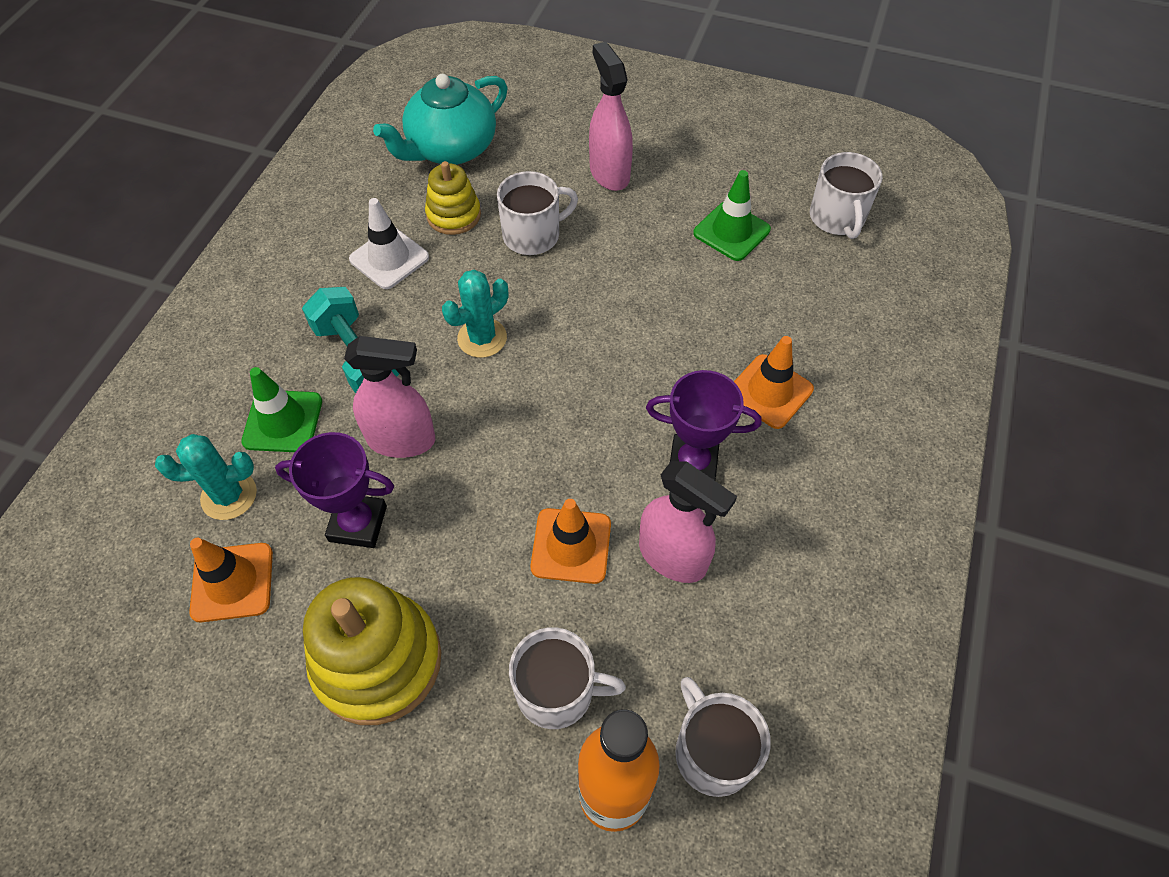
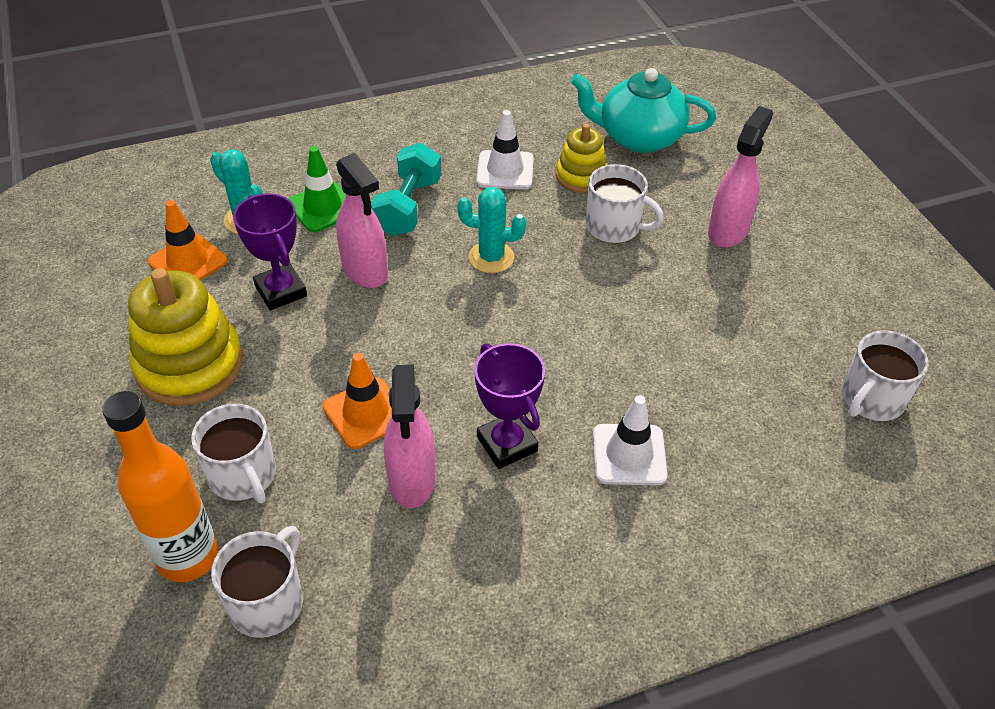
camera: 50 degrees right, 10 degrees down
(731, 231) = (764, 337): green traffic cone -> none
(769, 391) = (629, 455): orange traffic cone -> white traffic cone

